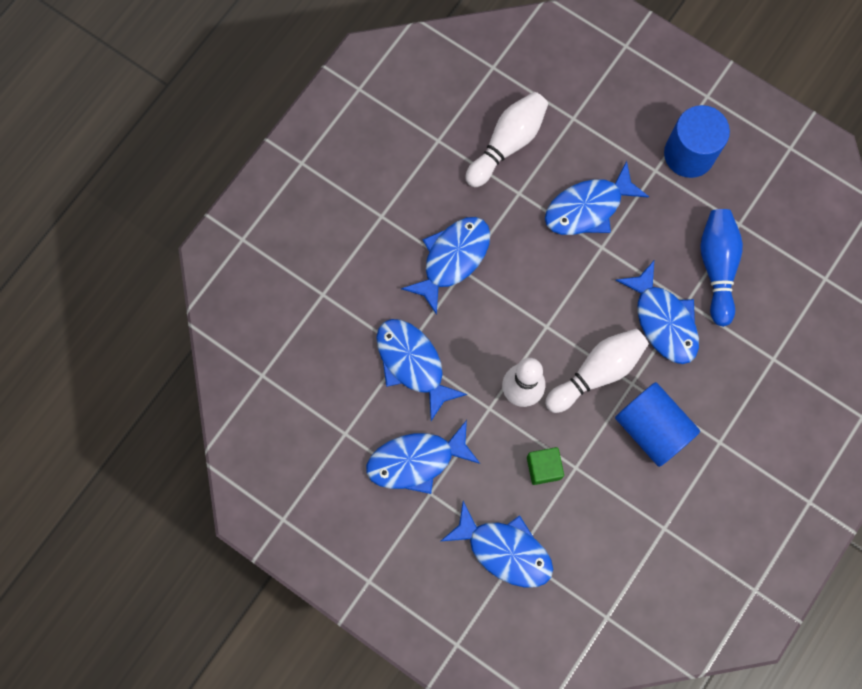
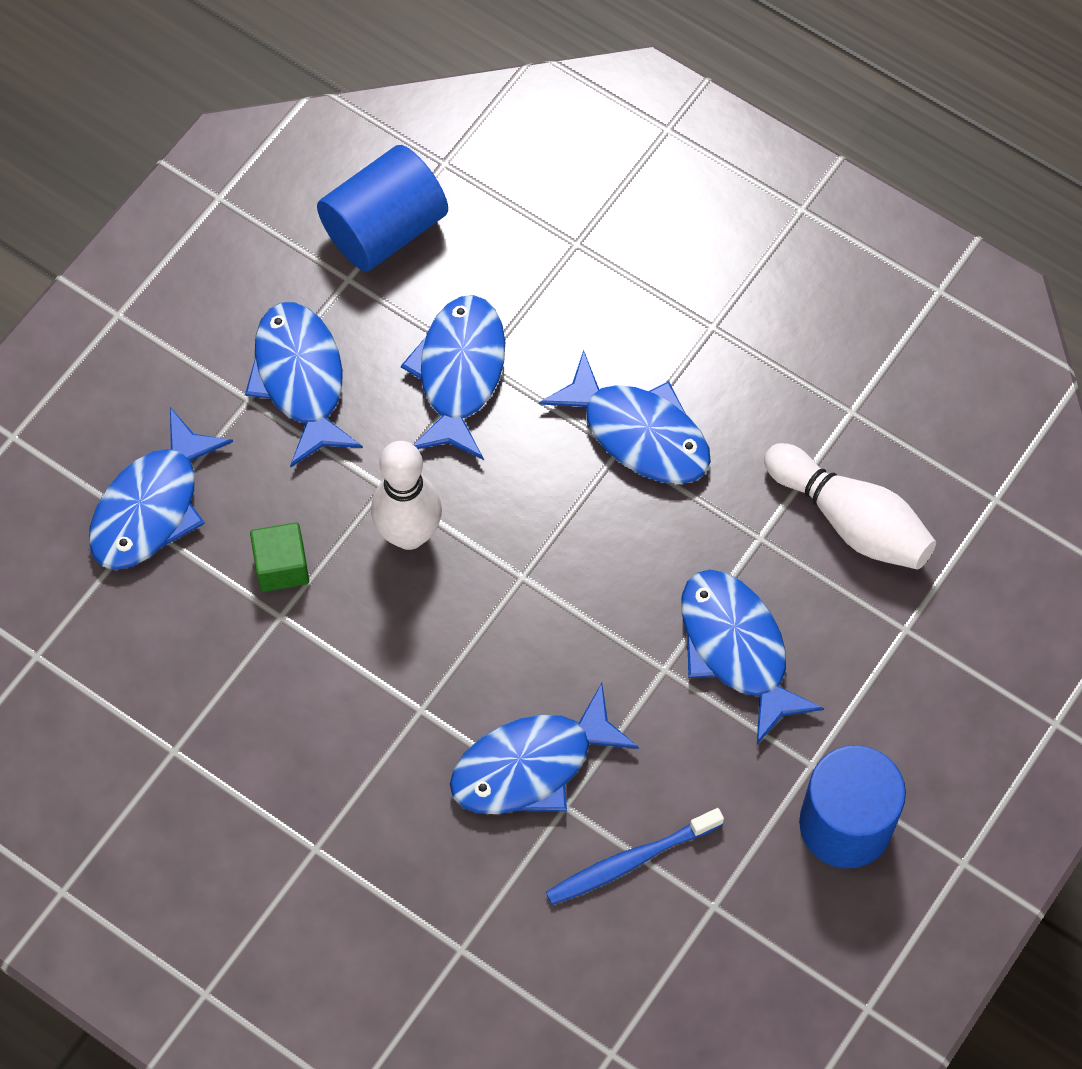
camera: 90 degrees right, 10 degrees down
(413, 364) = (459, 374): blue fish -> blue fish turned 45 degrees counterclockwise
(597, 372) = (441, 654): white bowling pin -> none
(652, 428) = (342, 738): blue cylinder -> blue cylinder (385, 229)
(717, 267) = (630, 861): blue bowling pin -> blue toothbrush

